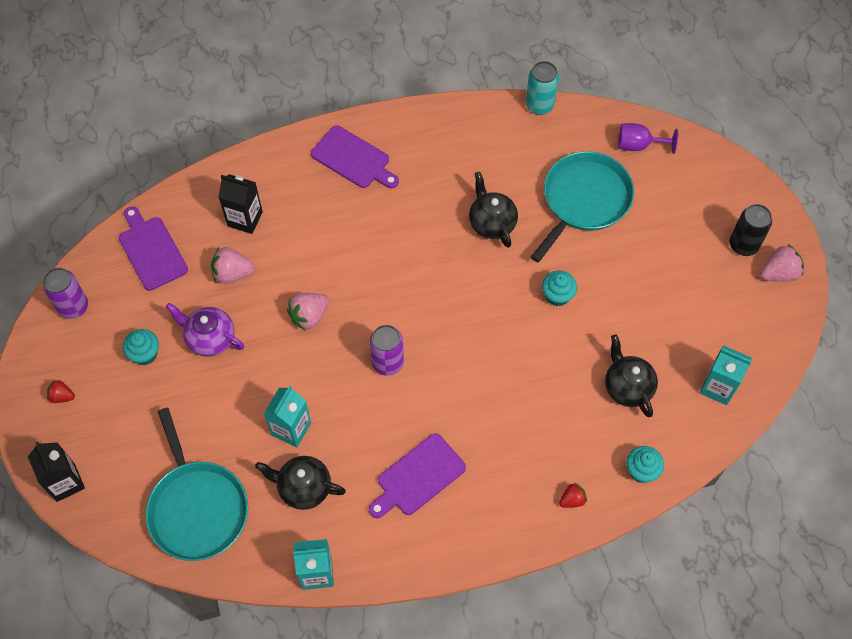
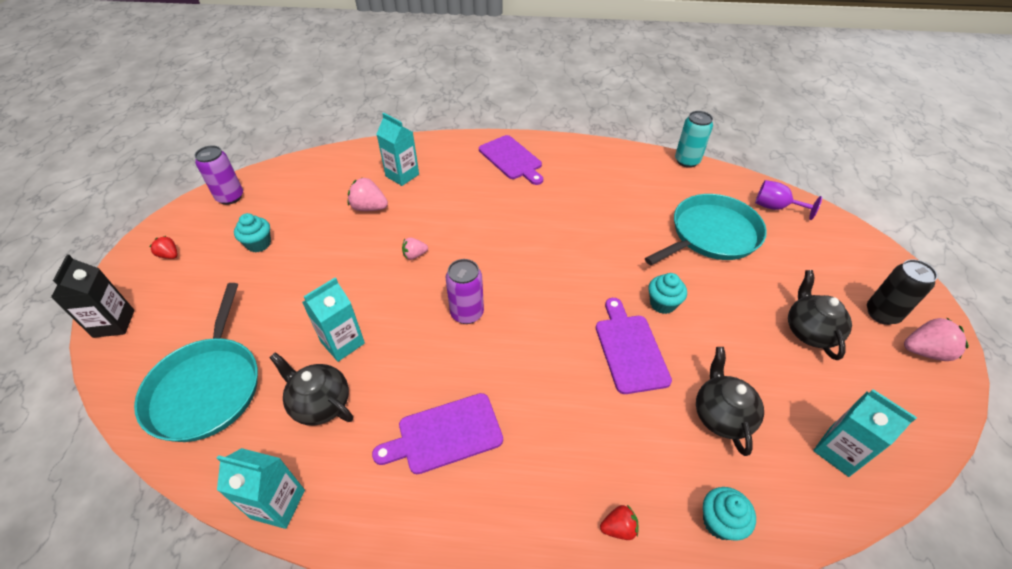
camera: 20 degrees right, 15 degrees down
(151, 250) = (316, 177): purple cutting board -> purple cutting board (630, 349)
(210, 338) = (319, 248): purple teapot -> none
(245, 219) = (402, 175): black carton -> turquoise carton
(309, 316) = (414, 255): pink strawberry -> pink strawberry, size x0.60
(491, 223) = (615, 229): black teapot -> black teapot (809, 331)

